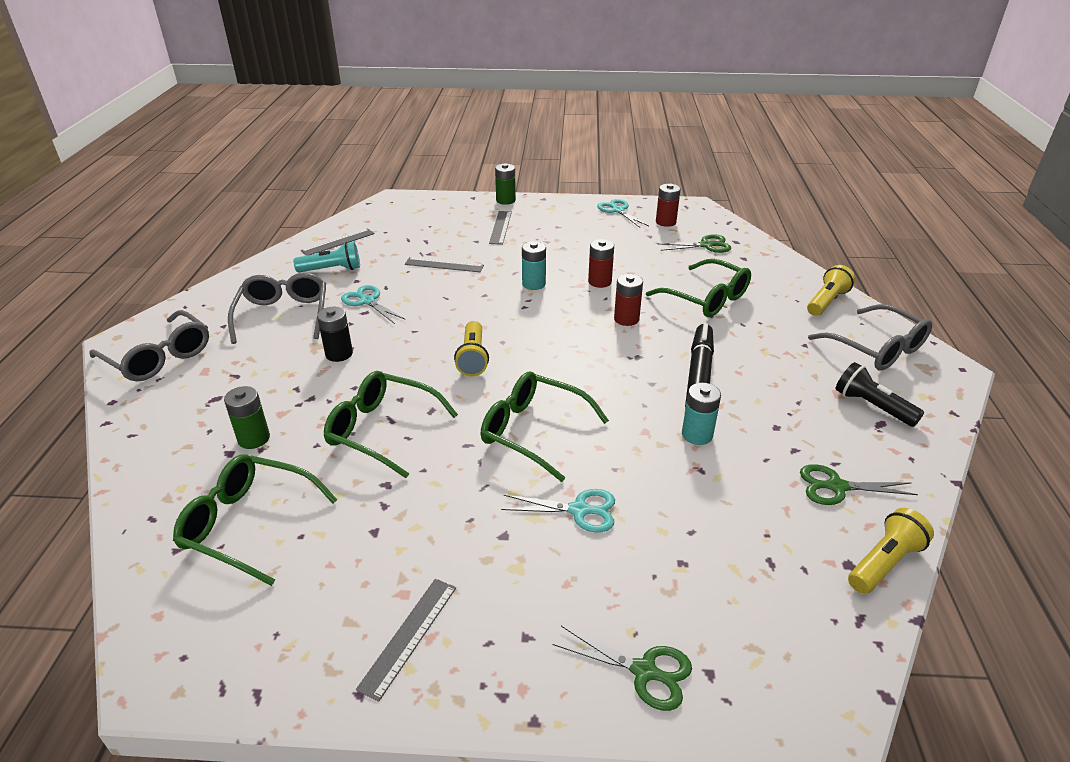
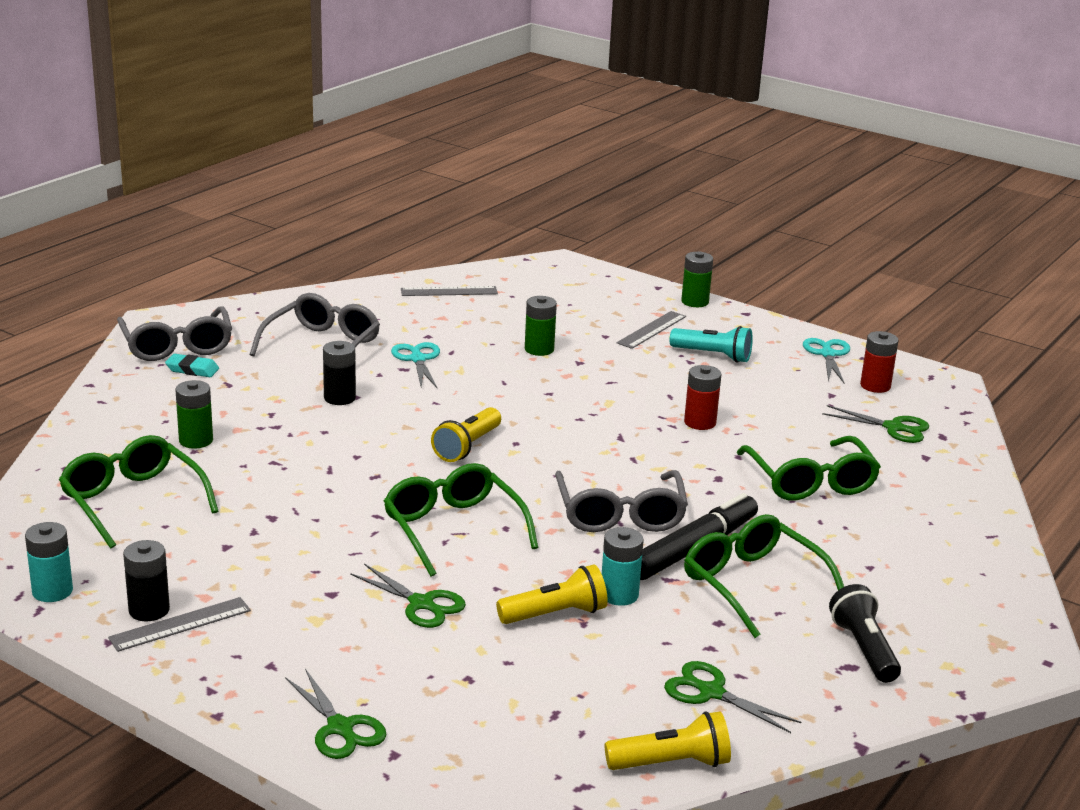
camera: 30 degrees right, 10 degrees down
(192, 374) = (192, 369): none -> turquoise eraser
(332, 269) = (413, 317): turquoise flashlight -> turquoise flashlight (713, 355)
(366, 636) = (149, 610): none -> black battery
(382, 430) = (312, 475): green glasses -> green glasses (753, 585)
(444, 265) = (539, 349): grey ruler -> green battery
(533, 284) = (618, 400): turquoise battery -> turquoise battery (52, 591)
(579, 510) = (421, 604): turquoise scissors -> green scissors
(626, 319) = (682, 468): red battery -> none
(826, 301) = (969, 537): yellow flashlight -> yellow flashlight (555, 614)
(876, 348) = (961, 603): grey glasses -> grey glasses (620, 514)

